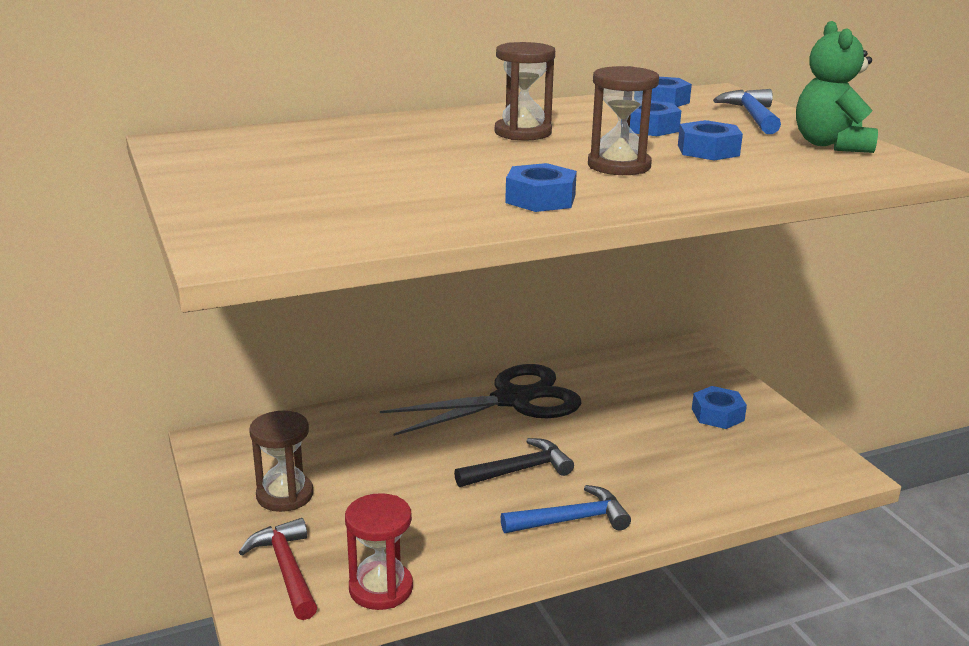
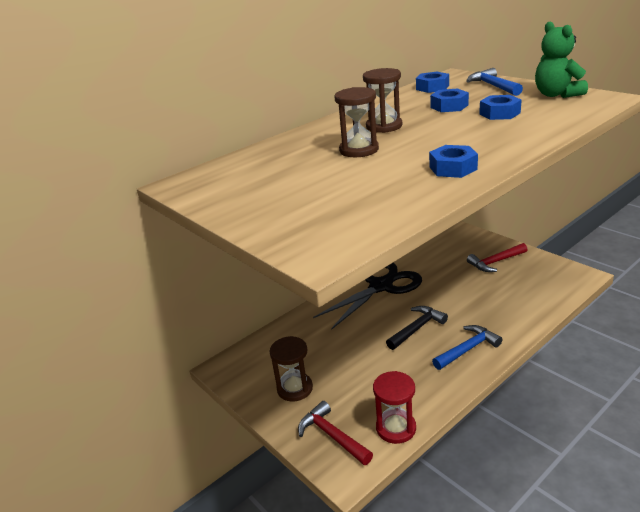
camera: 15 degrees left, 5 degrees up
(619, 166) = (466, 135): brown hourglass -> brown hourglass (359, 150)
(717, 415) = (495, 262): blue nut -> red hammer

